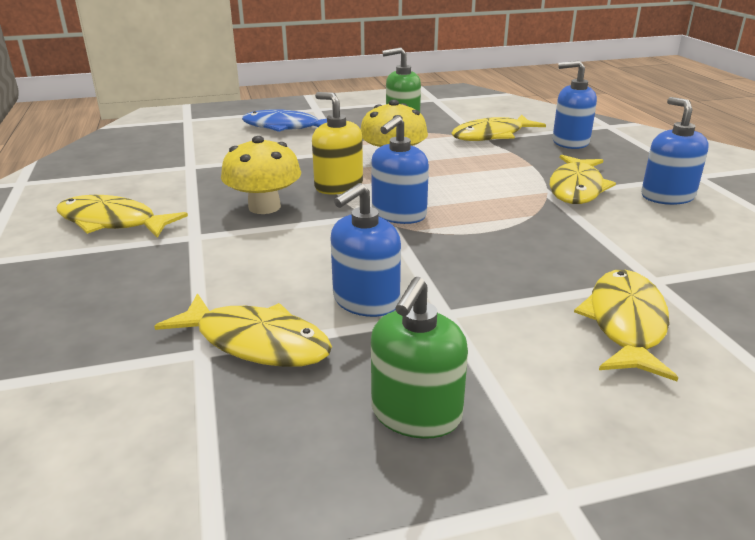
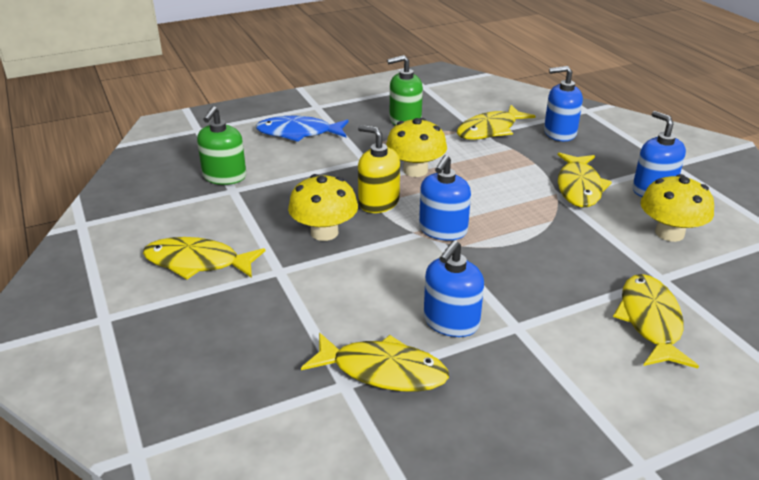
camera: 10 degrees left, 5 degrees up
(416, 414) = (526, 417): green soap dispenser -> green soap dispenser (224, 177)
(677, 237) = (669, 233): none -> yellow mushroom

